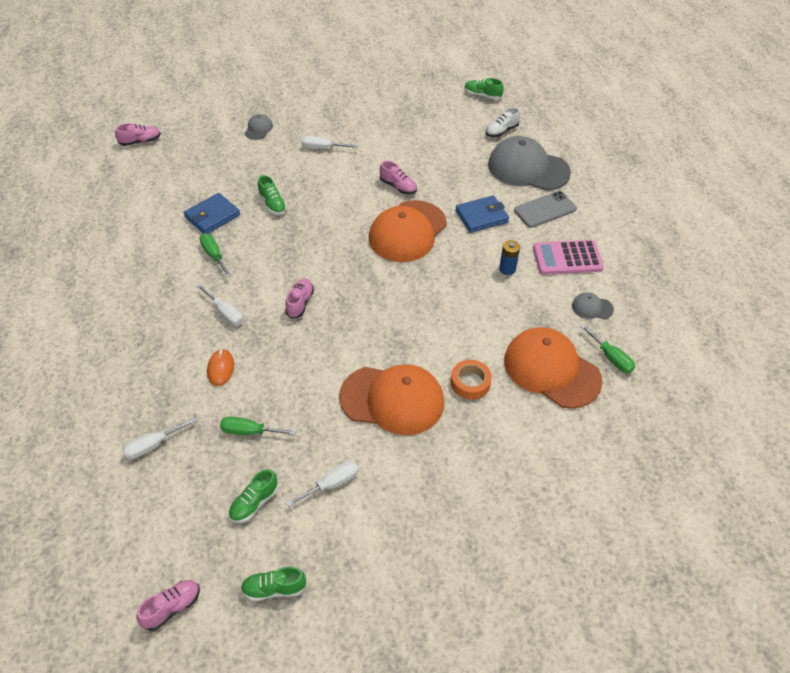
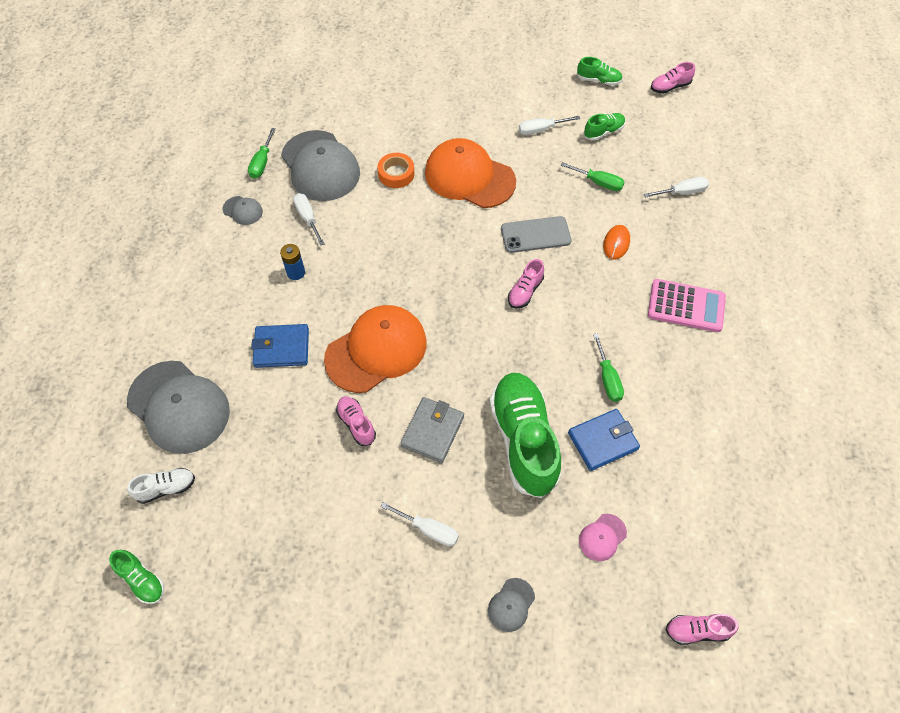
camera: 160 degrees left, 10 degrees up
(205, 168) = (602, 537): none -> pink cap
(225, 313) = (604, 300): white screwdriver -> white screwdriver (308, 218)
(272, 204) = (523, 440): green shoe -> green shoe, size x2.21
(341, 194) = (432, 431): none -> grey wallet
(545, 210) = (204, 337): grey phone -> grey phone (535, 235)
(551, 370) = (320, 166): orange cap -> grey cap
(567, 258) = (226, 268): pink calculator -> pink calculator (686, 306)
(611, 358) = (262, 163): green screwdriver -> green screwdriver turned 150 degrees counterclockwise

